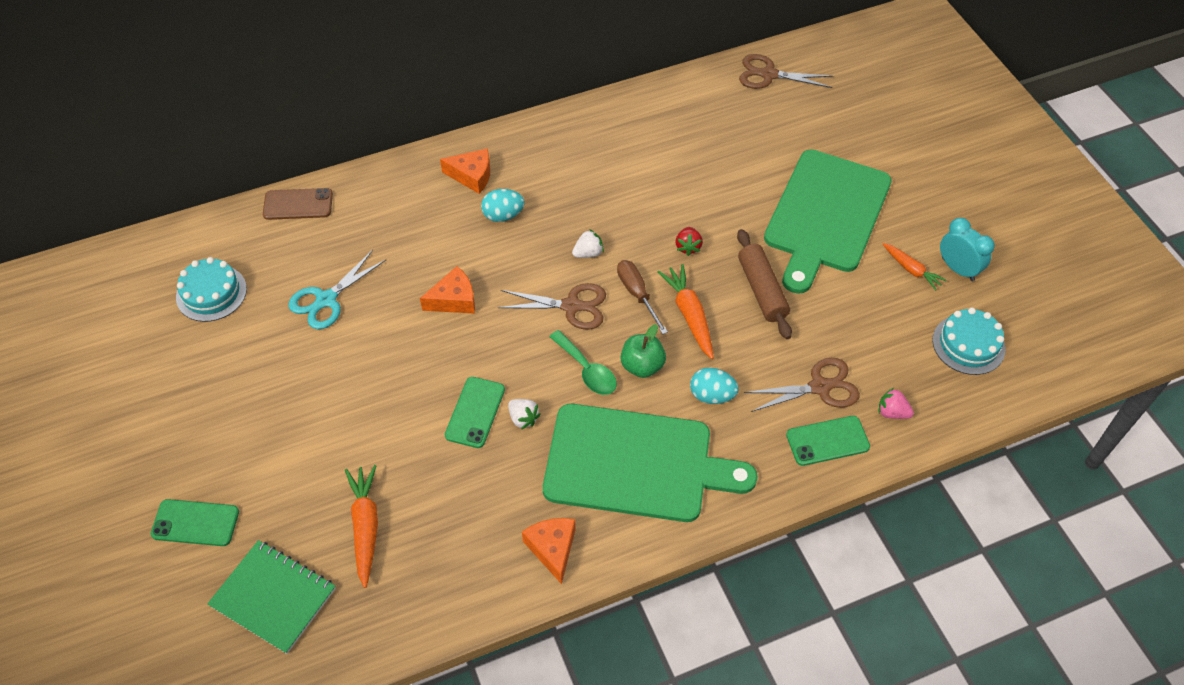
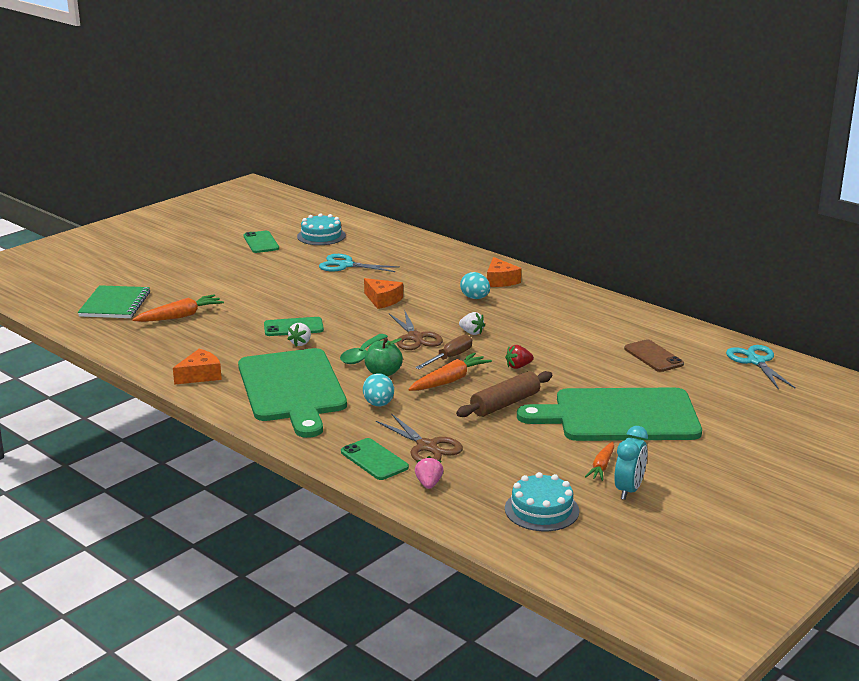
camera: 65 degrees right, 30 degrees down
(195, 523) = (153, 273): green phone -> green phone (261, 242)
(298, 204) = (415, 239): brown phone -> brown phone (653, 356)
(768, 74) = (756, 361): brown scissors -> turquoise scissors

